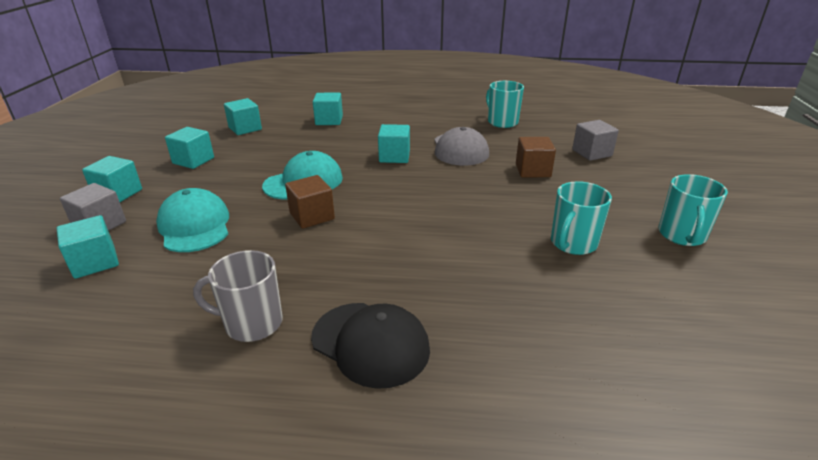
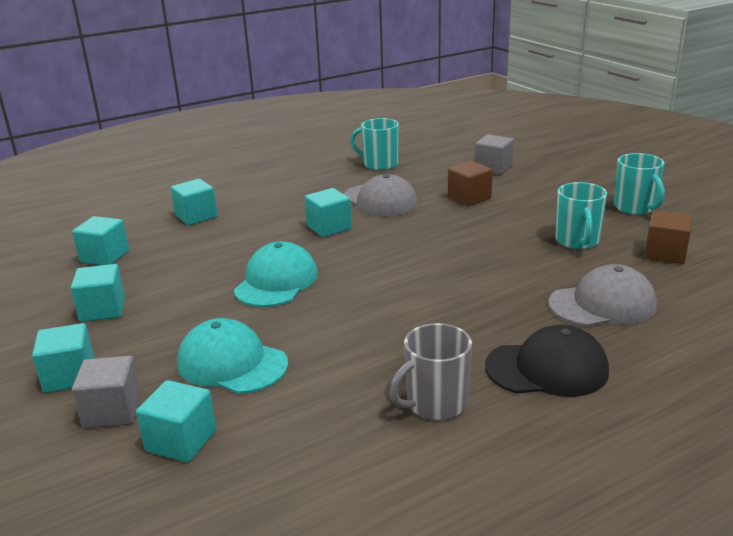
camera: 35 degrees left, 5 degrees down
(312, 216) = (339, 306): brown cube -> brown cube (665, 253)
(507, 311) = (602, 304): none -> grey cap

